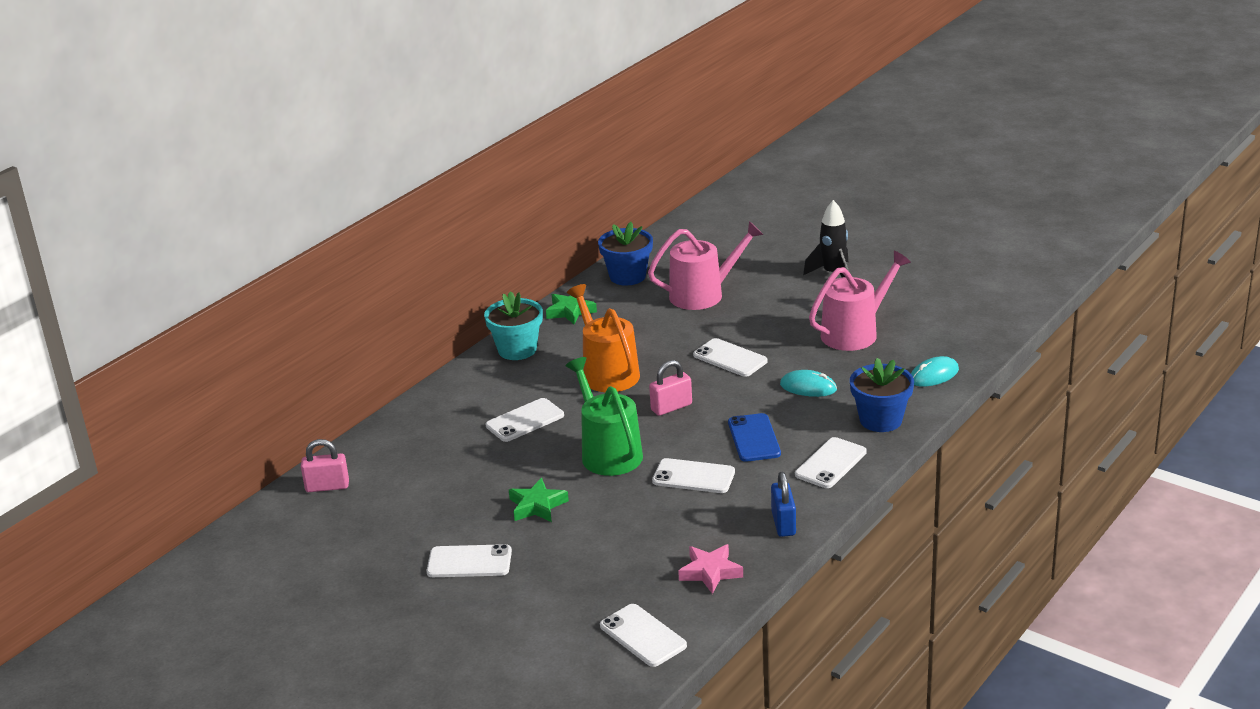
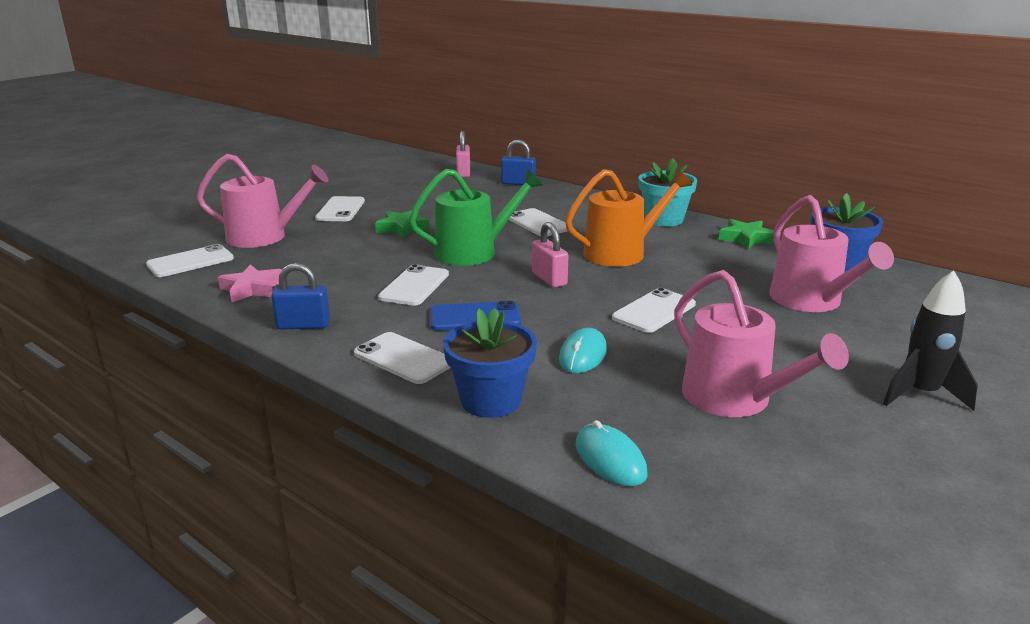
camera: 90 degrees right, 5 degrees down
(380, 442) = (518, 183): none -> blue padlock
(564, 601) = (264, 237): none -> pink watering can

